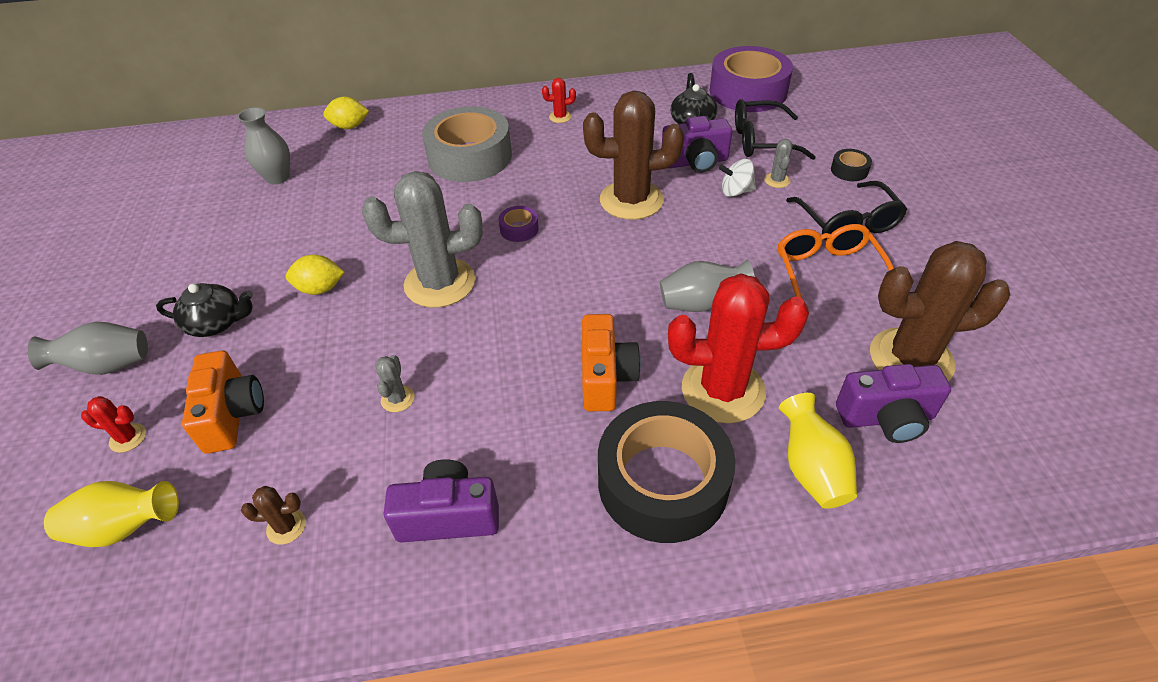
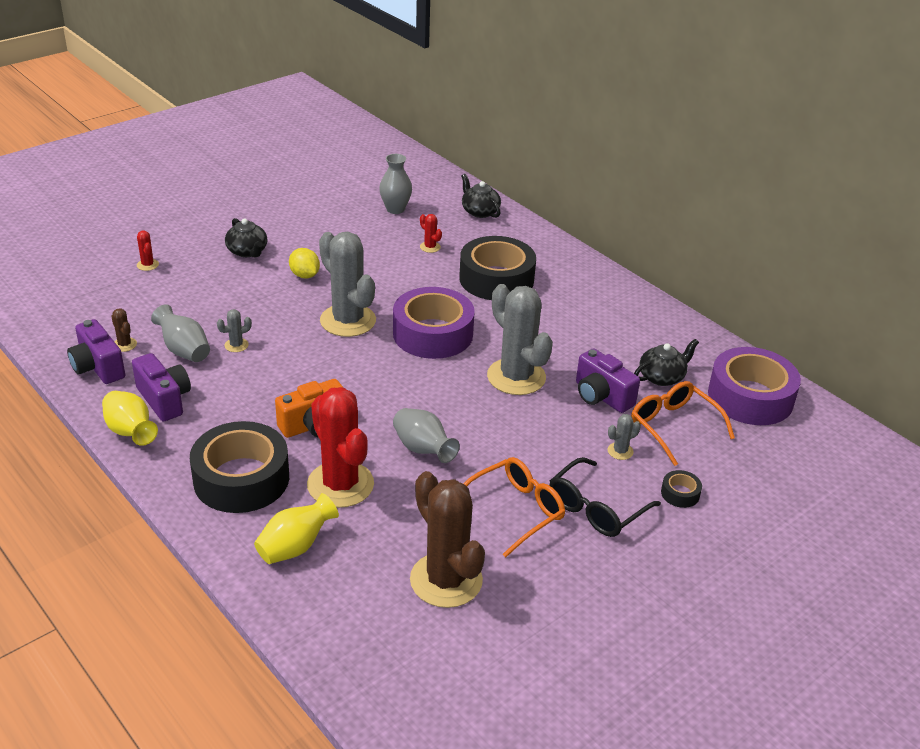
camera: 55 degrees right, 10 degrees down
(107, 365) = (190, 232): grey vase -> grey vase (184, 350)
(125, 527) = (95, 293): yellow vase -> yellow vase (131, 432)
(232, 414) = (185, 291): orange camera -> none
(349, 126) = (480, 211): yellow lemon -> black teapot
(470, 156) = (496, 279): grey tape -> black tape
(519, 229) = (433, 334): purple tape -> purple tape, size x2.44
(560, 117) = (593, 303): red cactus -> red cactus (430, 247)
(631, 200) = (516, 377): brown cactus -> grey cactus
(735, 191) = (580, 431): white spinning top -> none
(761, 141) = (673, 426): black glasses -> orange glasses
(886, 418) = (370, 577): purple camera -> purple camera (98, 367)

